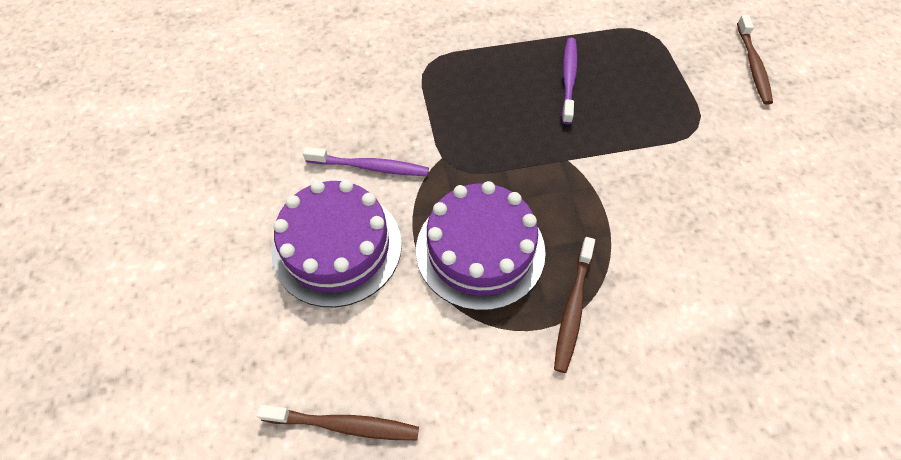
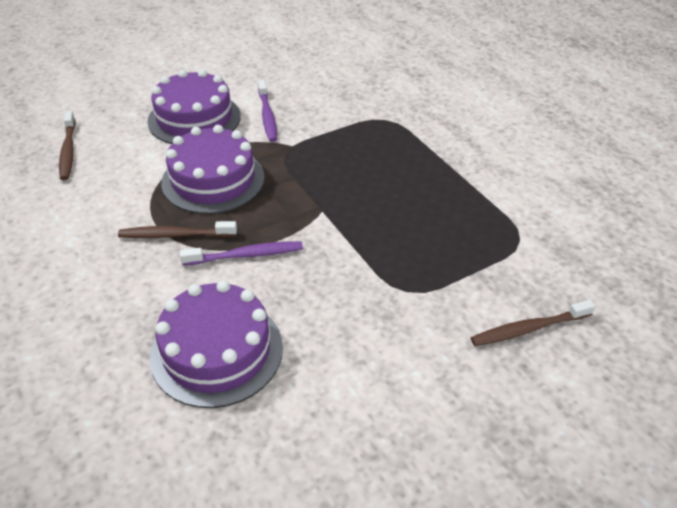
camera: 70 degrees right, 15 degrees down
(568, 79) = (417, 197): purple toothbrush -> purple toothbrush (246, 255)
(759, 298) = (217, 351): none -> purple cake

